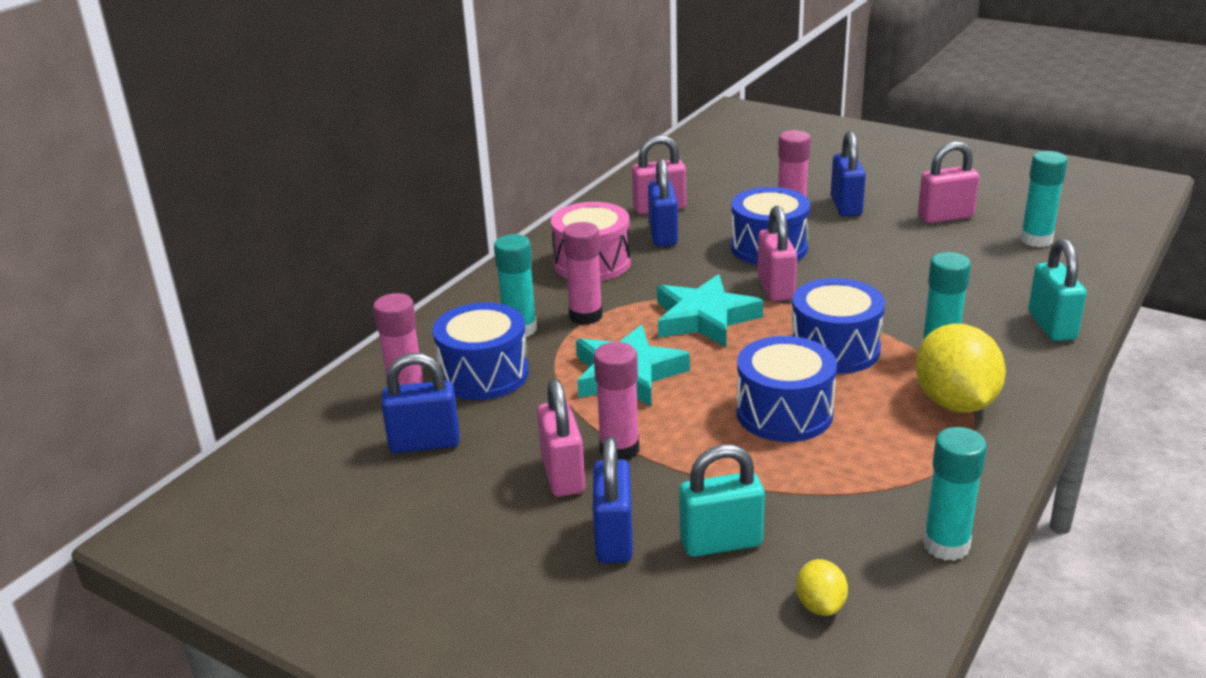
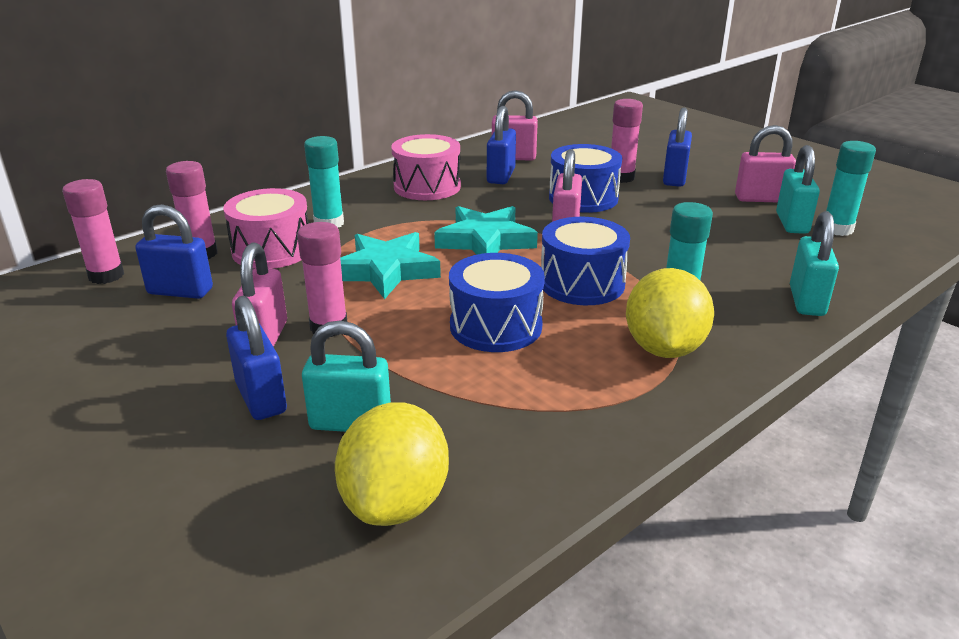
camera: 15 degrees right, 0 degrees up
(484, 374) = (272, 250): blue drum -> pink drum
(585, 316) = (389, 223): pink glue stick -> pink glue stick (106, 276)
(614, 538) = (261, 398): blue padlock -> blue padlock turned 45 degrees counterclockwise
(820, 605) = (395, 503): yellow lemon -> yellow lemon, size x2.05
(946, 545) = (562, 475): turquoise glue stick -> none
(991, 241) = (792, 223): none -> turquoise padlock

